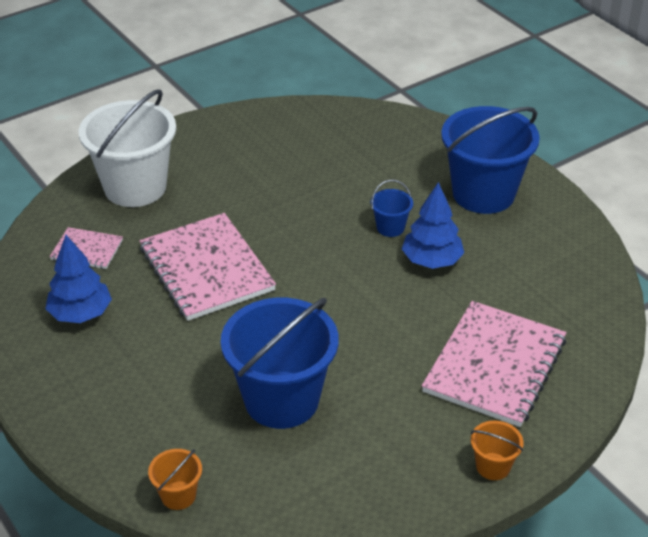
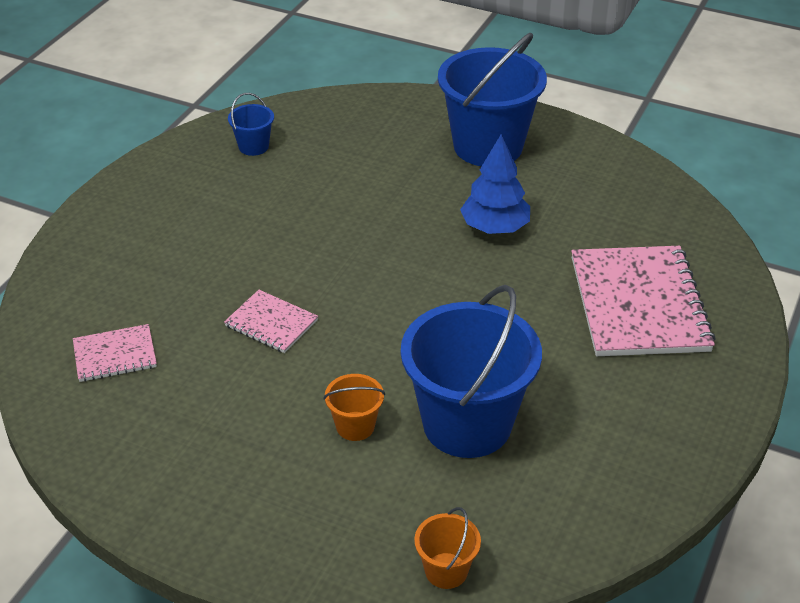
camera: 30 degrees left, 0 degrees up
(80, 314) = (168, 427): blue tree -> none
(135, 187) = (114, 267): white bucket -> none
(206, 269) = (271, 323): pink notebook -> pink notebook, size x0.50
(390, 227) = (427, 210): blue bucket -> blue bucket (253, 146)
(493, 466) = (719, 399): orange bucket -> orange bucket (355, 426)

